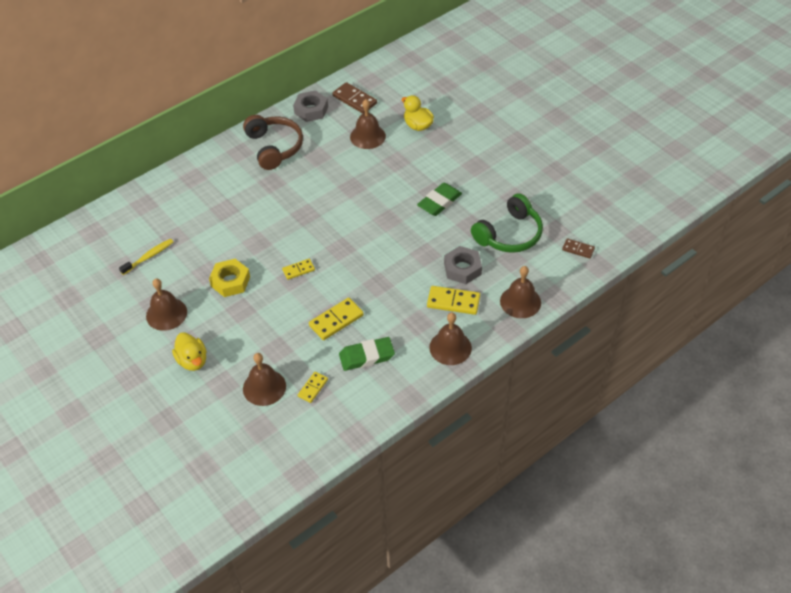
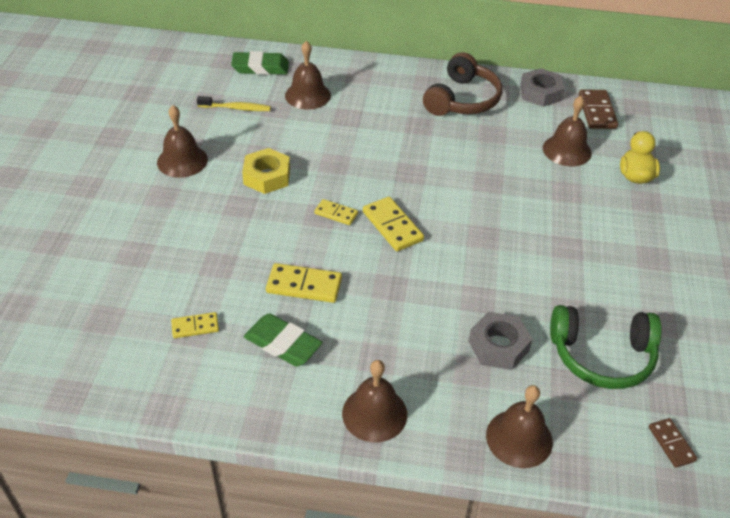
camera: 45 degrees right, 5 degrees down
(192, 360) = (143, 213): yellow duck -> none
(264, 387) = (160, 287): brown bell -> brown bell (307, 95)
(439, 202) = (562, 261): green eraser -> green eraser (260, 67)
(453, 302) = (442, 370): yellow domino -> yellow domino (392, 226)

